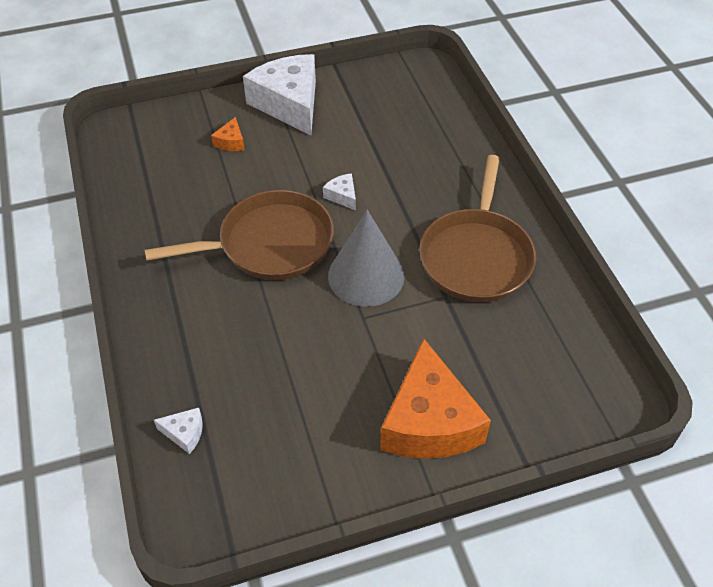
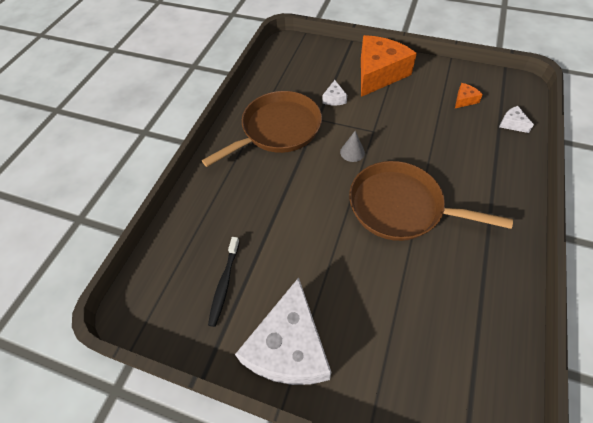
camera: 140 degrees left, 5 degrees up
(231, 142) = (375, 331): orange cheese -> orange cheese (464, 100)
(342, 196) = (321, 215): white cheese -> white cheese (334, 99)
(366, 276) = (352, 152): grey cone -> grey cone, size x0.45
(376, 111) = (224, 284): none -> black toothbrush

